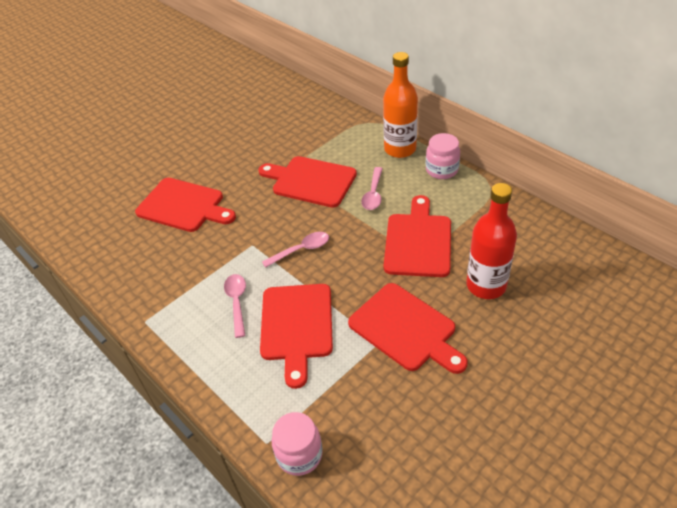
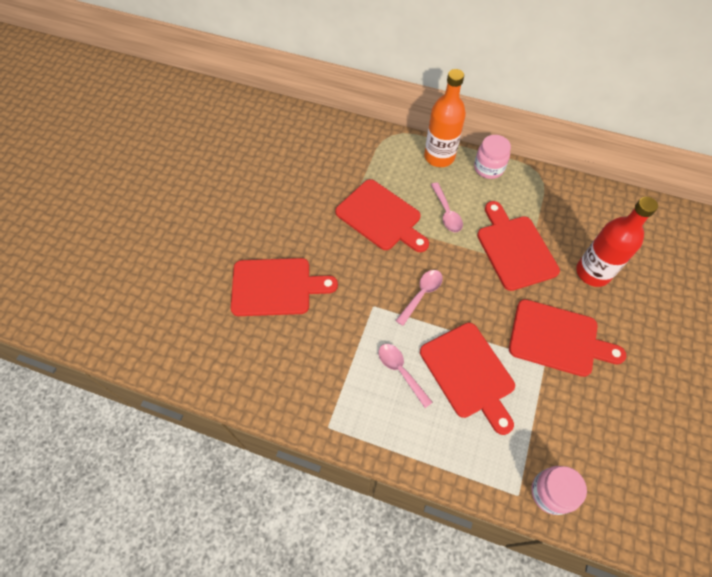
camera: 30 degrees left, 15 degrees up
(310, 181) = (381, 217): red cutting board -> red cutting board turned 135 degrees counterclockwise

